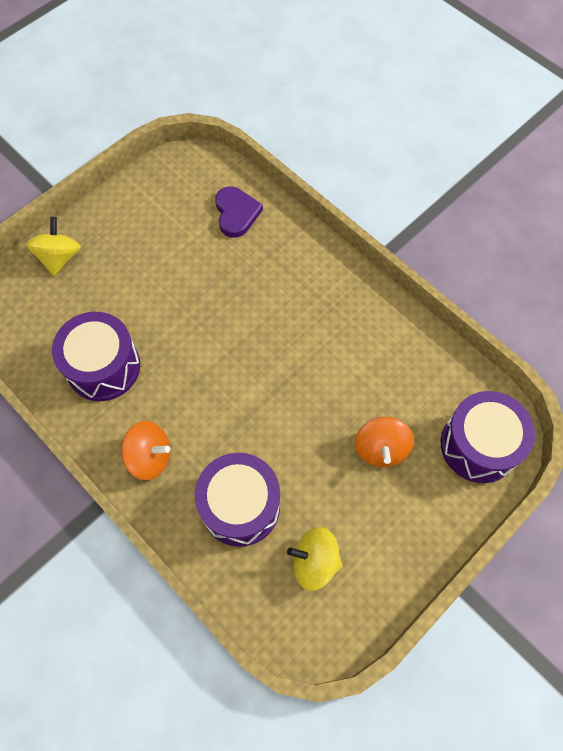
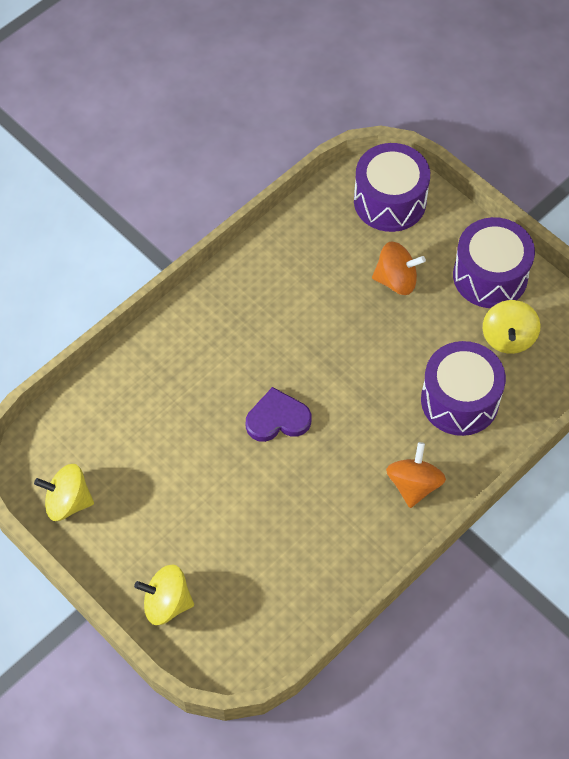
camera: 90 degrees left, 5 degrees down
(103, 367) = (312, 539): purple drum -> purple drum (490, 276)
(155, 187) = (68, 502): none -> yellow spinning top
(236, 213) = (113, 411): purple heart -> purple heart (277, 419)

